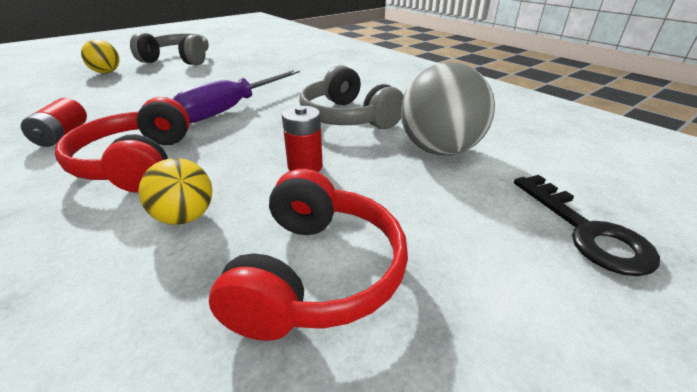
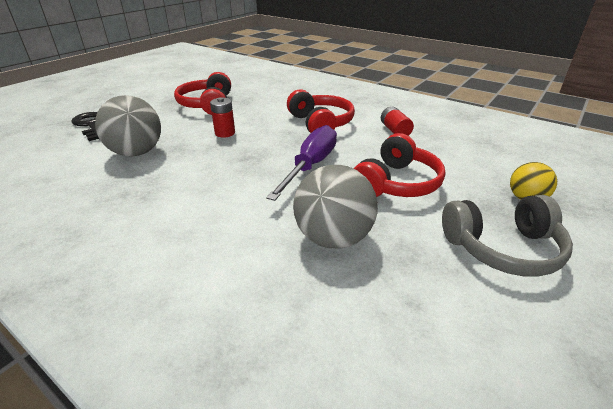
camera: 165 degrees right, 0 degrees up
(176, 88) = (396, 183): none -> red headphones
(185, 217) = (268, 110): yellow ball -> none
(267, 71) = (333, 238): none -> grey ball
(347, 117) = (203, 171): grey headphones -> none

